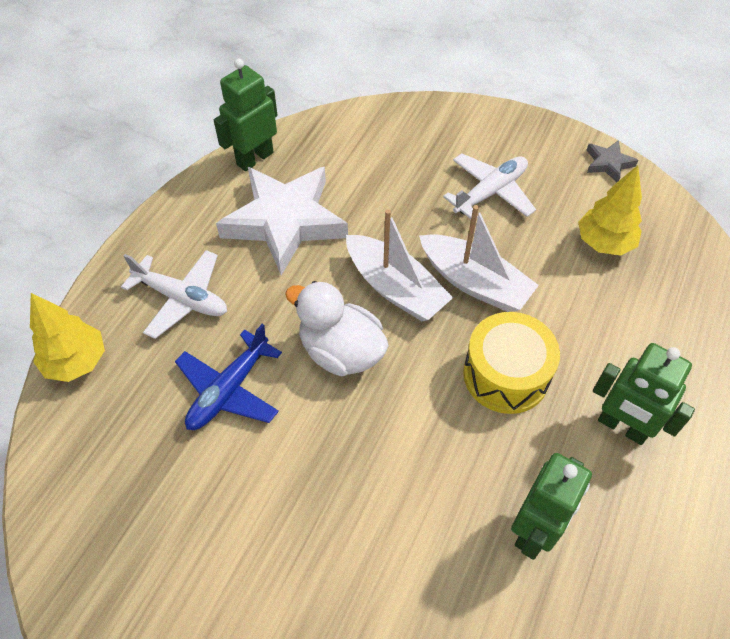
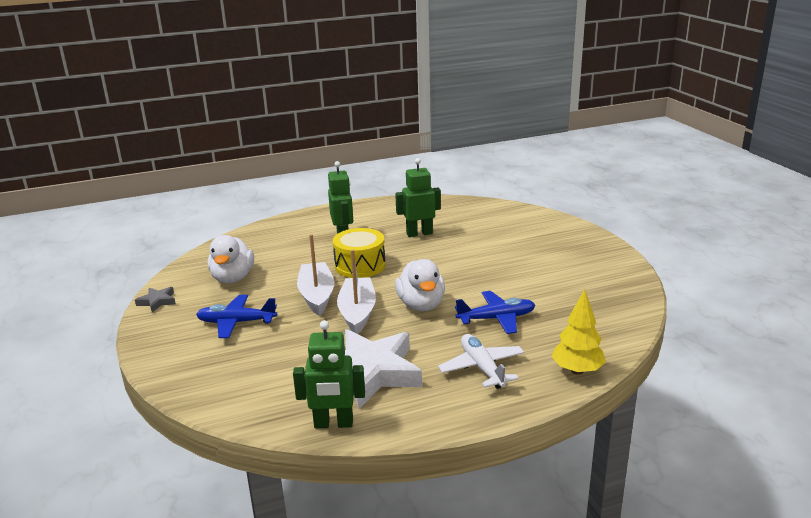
camera: 135 degrees left, 30 degrees down
(490, 192) = (236, 322): white plane -> blue plane
(604, 243) = (233, 278): yellow tree -> white duck

